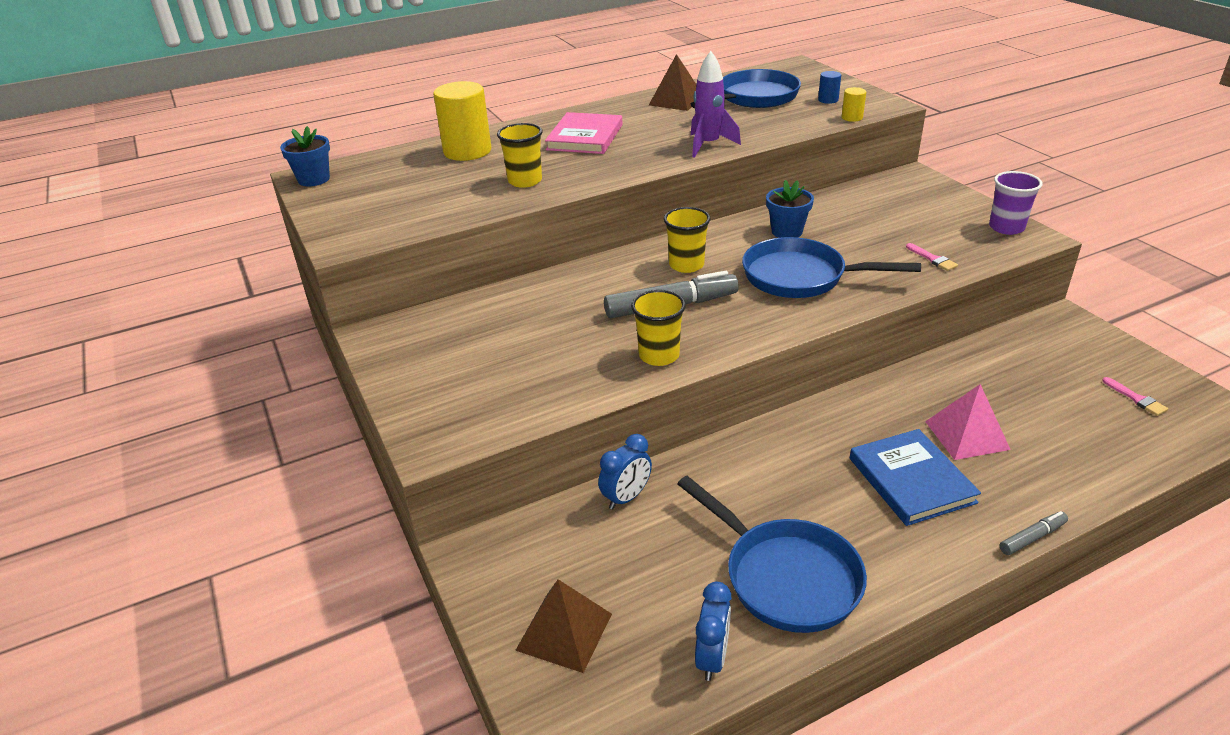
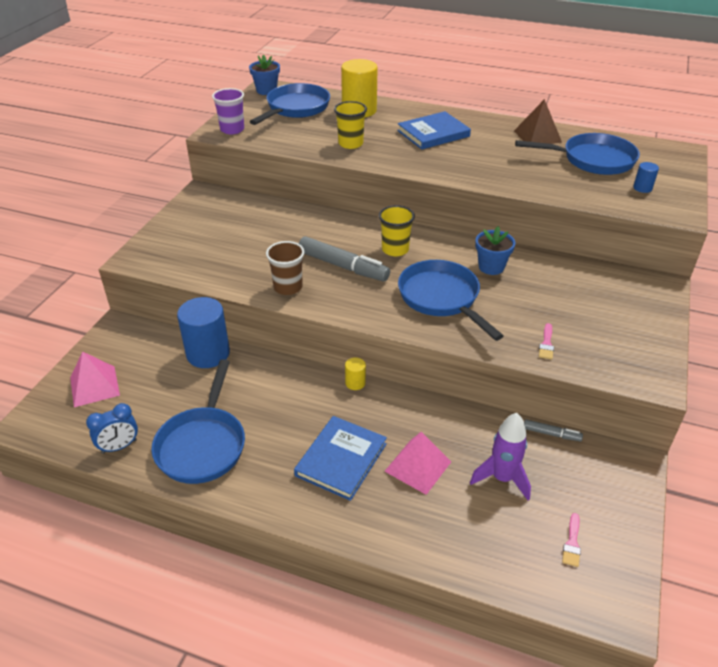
camera: 45 degrees right, 5 degrees up
(390, 180) = (295, 108): none -> blue pan
(564, 631) = (94, 386): brown pyramid -> pink pyramid
(585, 137) = (433, 133): pink book -> blue book
(626, 498) = (208, 354): blue clock -> blue cylinder
(659, 355) = (288, 287): yellow cup -> brown cup
(708, 145) = (491, 176): purple rocket -> purple rocket (502, 478)
(852, 117) = (629, 209): yellow cylinder -> yellow cylinder (355, 383)
(1006, 227) = (649, 361): purple cup -> purple cup (232, 129)
(1032, 538) = (342, 541): grey marker -> grey marker (551, 434)

